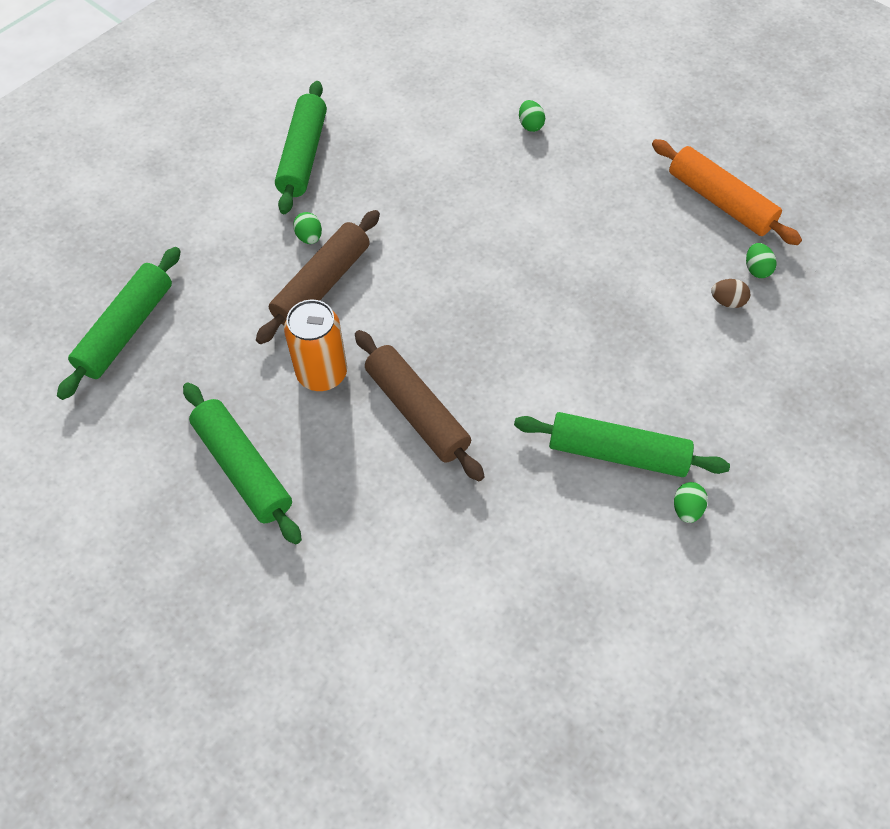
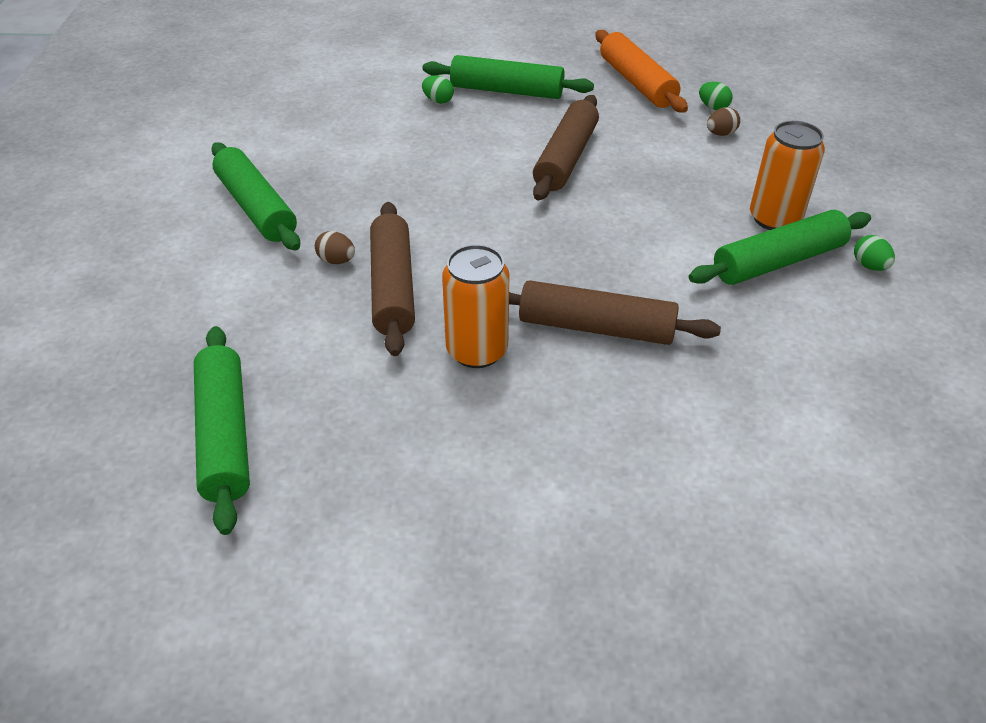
camera: 40 degrees left, 15 degrees down
(243, 468) = (496, 470): green rolling pin -> green rolling pin (506, 91)
(309, 237) = (336, 260): green egg -> brown egg
(566, 246) = (565, 158): none -> brown rolling pin
(665, 413) = (774, 218): none -> orange can
(720, 201) = (637, 82): orange rolling pin -> orange rolling pin turned 60 degrees clockwise

